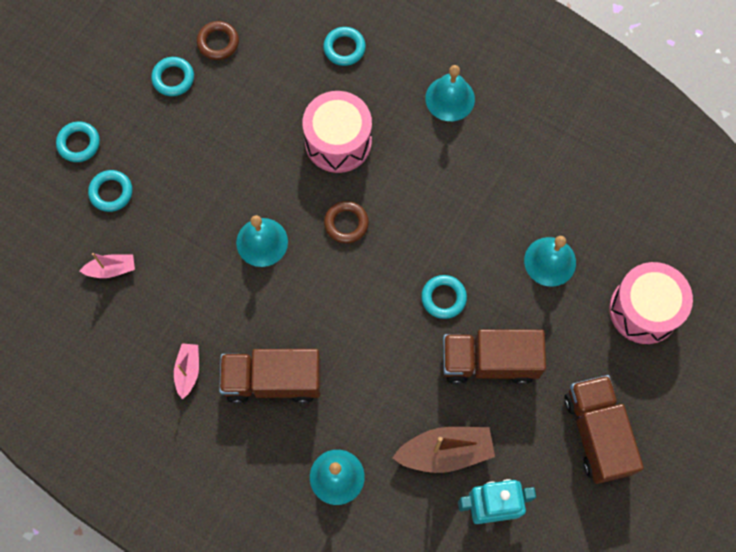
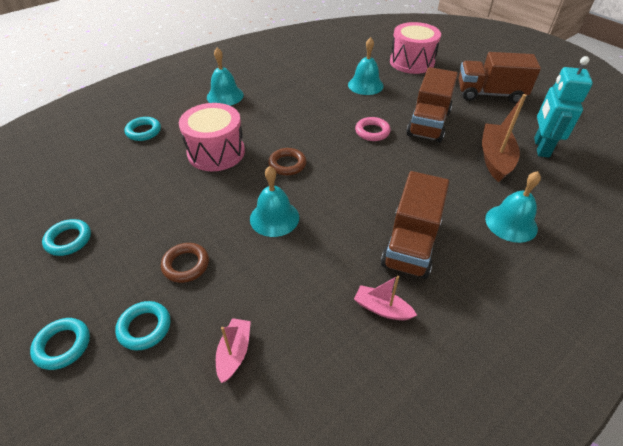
camera: 70 degrees left, 25 degrees down
(218, 42) = (66, 200): brown ring -> brown ring (186, 265)
(443, 298) = (372, 132): turquoise ring -> pink ring

